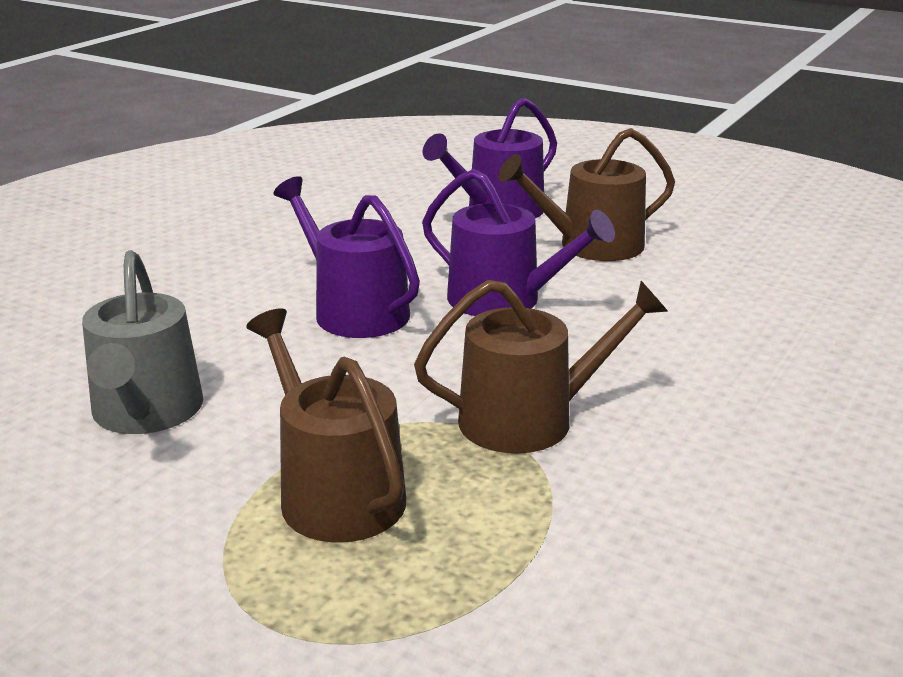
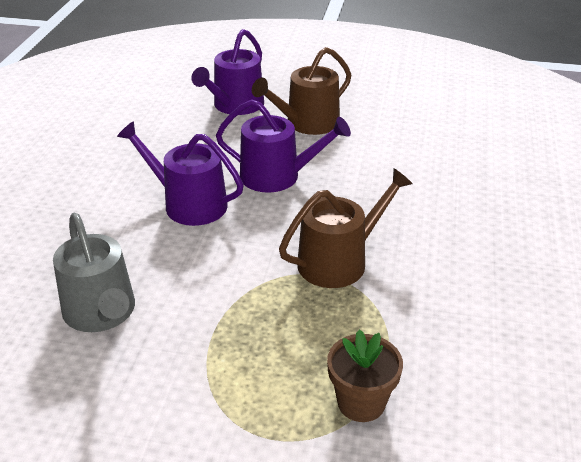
camera: 20 degrees left, 10 degrees up
(334, 492) = (256, 340): brown watering can -> none
(441, 614) = (361, 402): none -> brown flower pot

